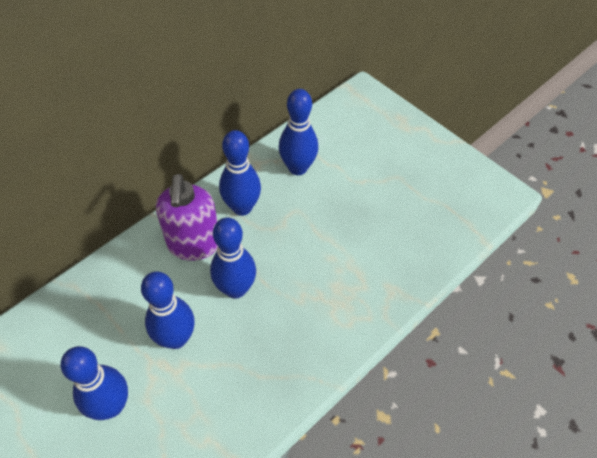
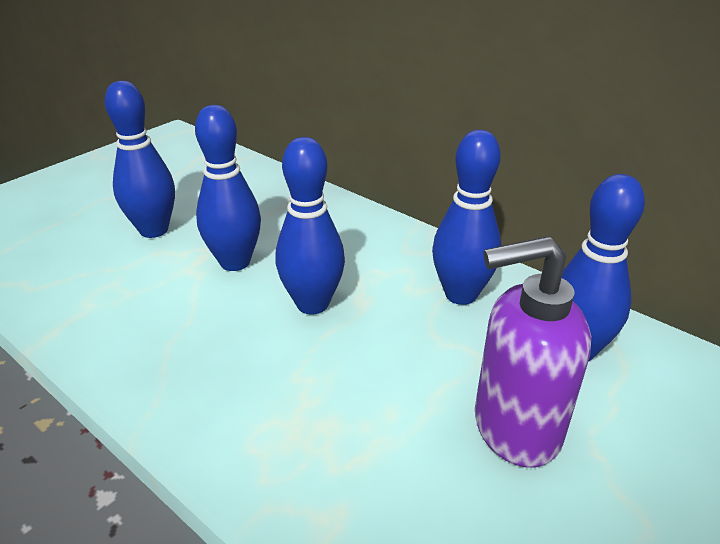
camera: 85 degrees right, 20 degrees down
(194, 245) = (380, 258): purple soap dispenser -> purple soap dispenser (515, 428)

